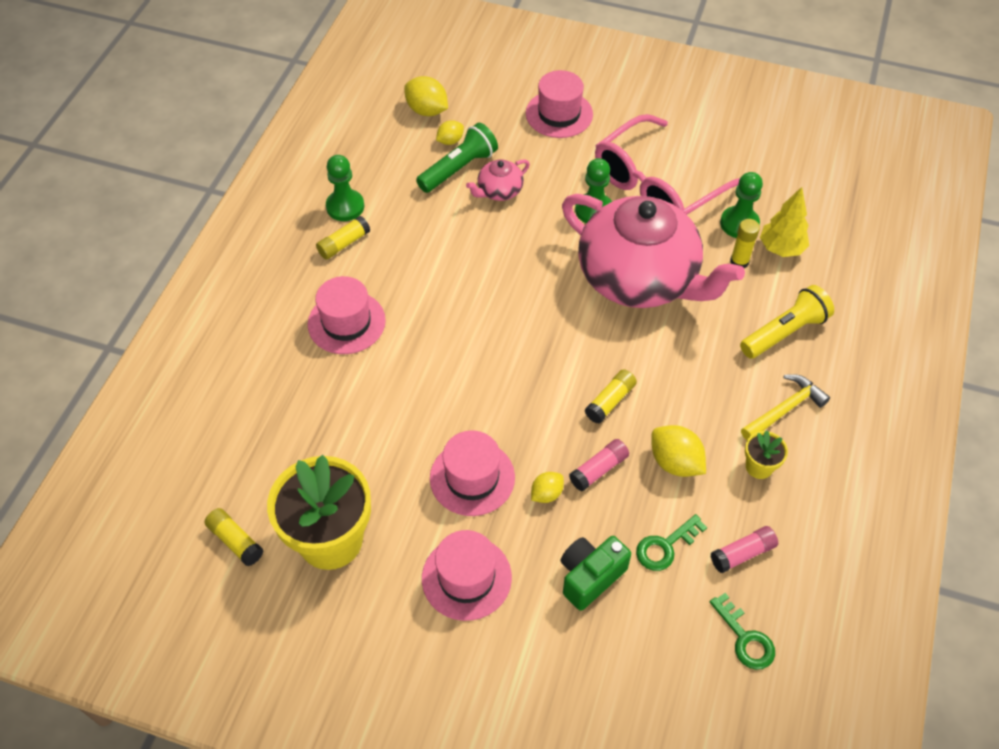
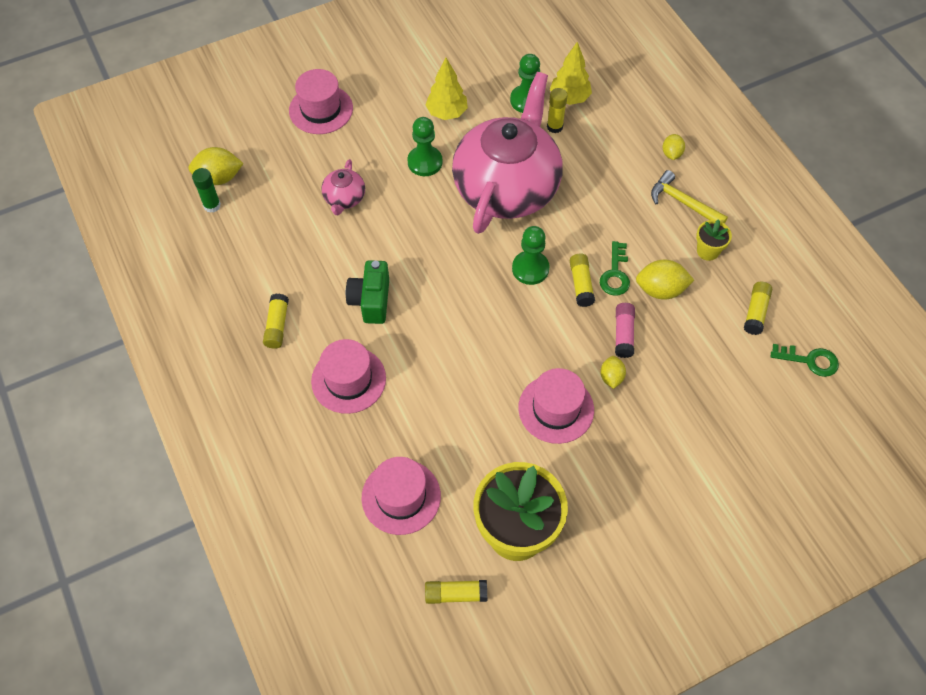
camera: 45 degrees left, 5 degrees up
(345, 206) = (244, 298): green pawn -> green pawn (530, 269)
(399, 126) = (212, 205): none -> green glue stick
(450, 141) = (264, 188): yellow lemon -> yellow lemon (671, 154)
(458, 169) = (296, 204): green flashlight -> none
(466, 577) = (626, 474): pink hat -> pink hat (401, 497)
(590, 577) = (693, 404): green camera -> green camera (371, 300)
(639, 278) = (507, 187): pink teapot -> pink teapot turned 60 degrees counterclockwise
(657, 186) = (447, 113): pink glasses -> yellow tree
(665, 546) = (712, 346): green key -> green key (615, 274)
(742, 554) = (755, 312): pink glue stick -> yellow glue stick
(784, 332) = (630, 153): yellow flashlight -> none
(785, 409) = (683, 202): yellow hammer -> yellow hammer turned 60 degrees counterclockwise

